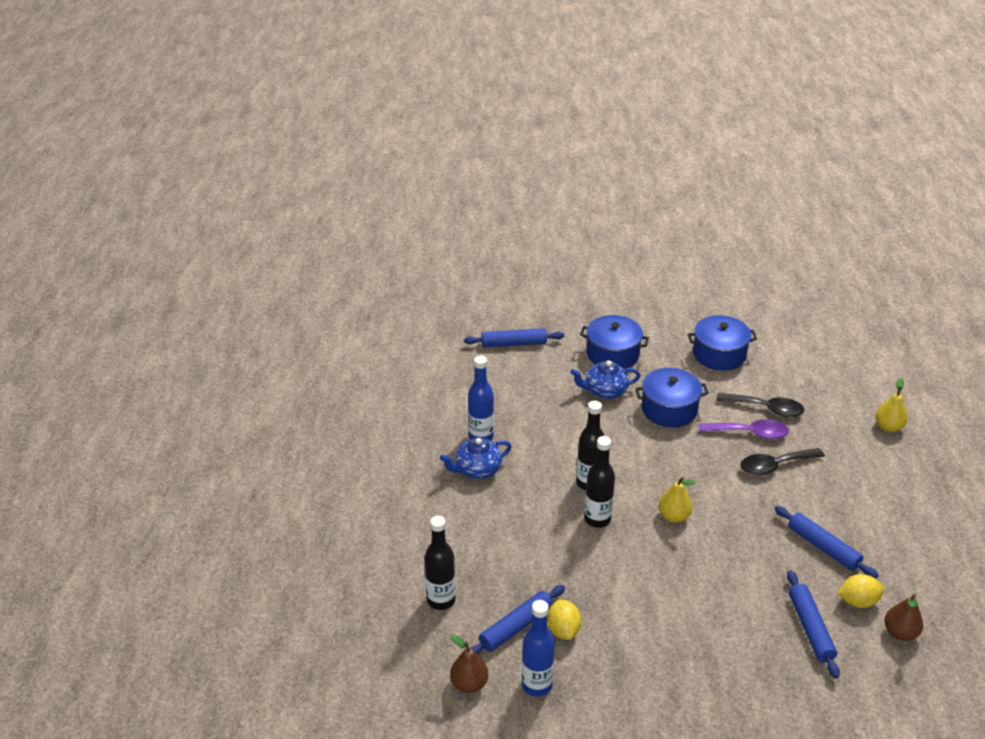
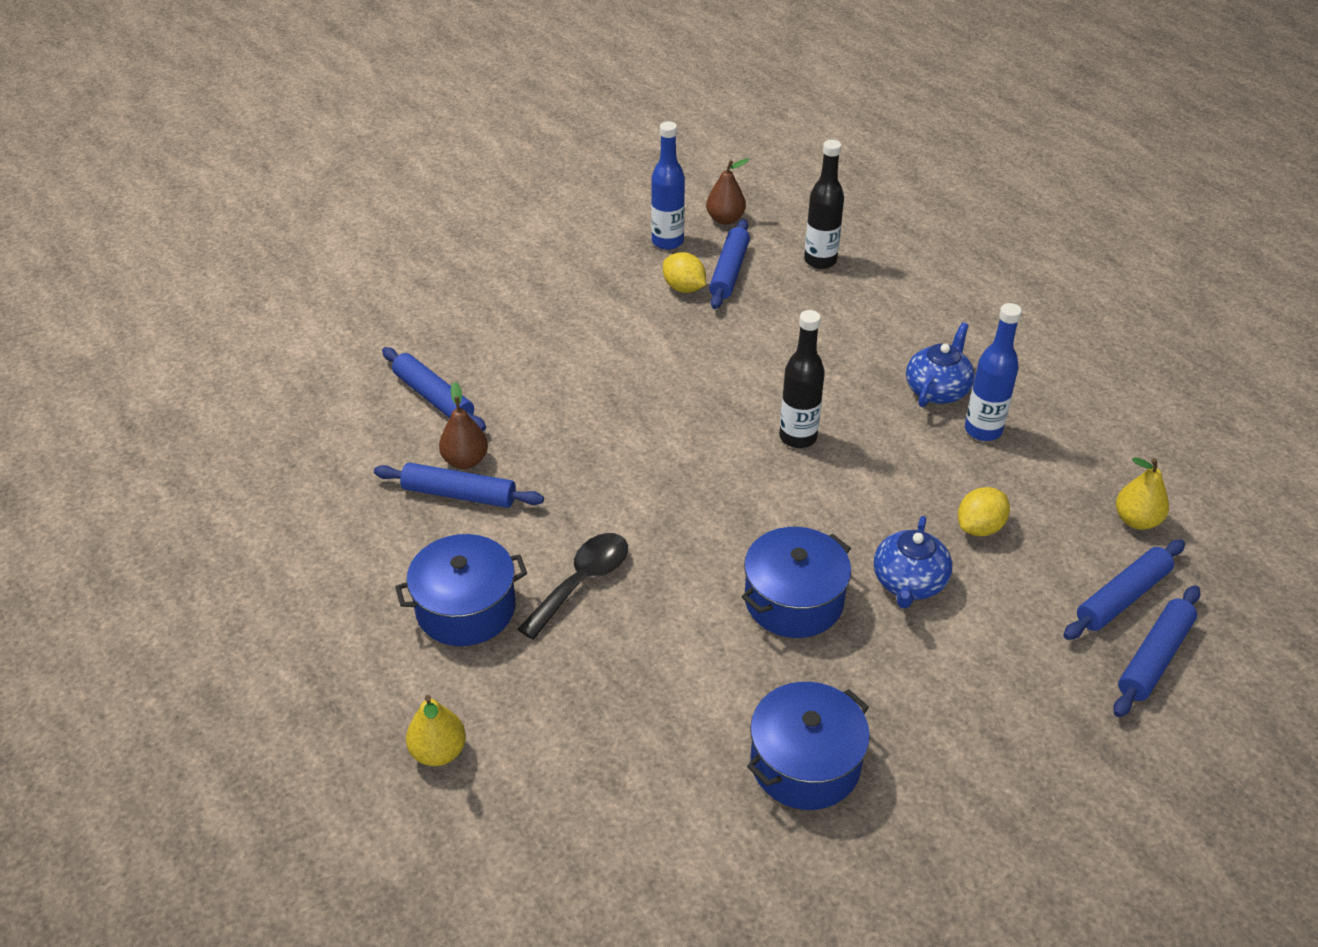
camera: 145 degrees right, 5 degrees up
(530, 321) = (1154, 658): none -> blue rolling pin
(597, 519) = (748, 401): black bottle -> none
(605, 391) = (909, 583): blue teapot -> blue teapot turned 150 degrees clockwise
(612, 354) = (966, 662): blue pot -> blue pot (466, 608)
(674, 516) = (664, 446): yellow pear -> yellow pear (1136, 520)
(749, 433) = (650, 620): purple spoon -> none
(766, 408) = (653, 682): black spoon -> none
(858, 601) = (390, 449): yellow lemon -> yellow lemon (979, 527)
(900, 633) = (329, 437): brown pear -> brown pear (465, 460)

